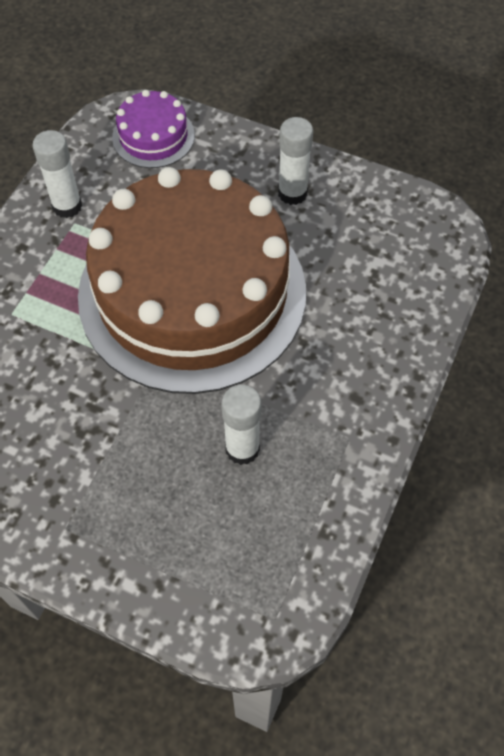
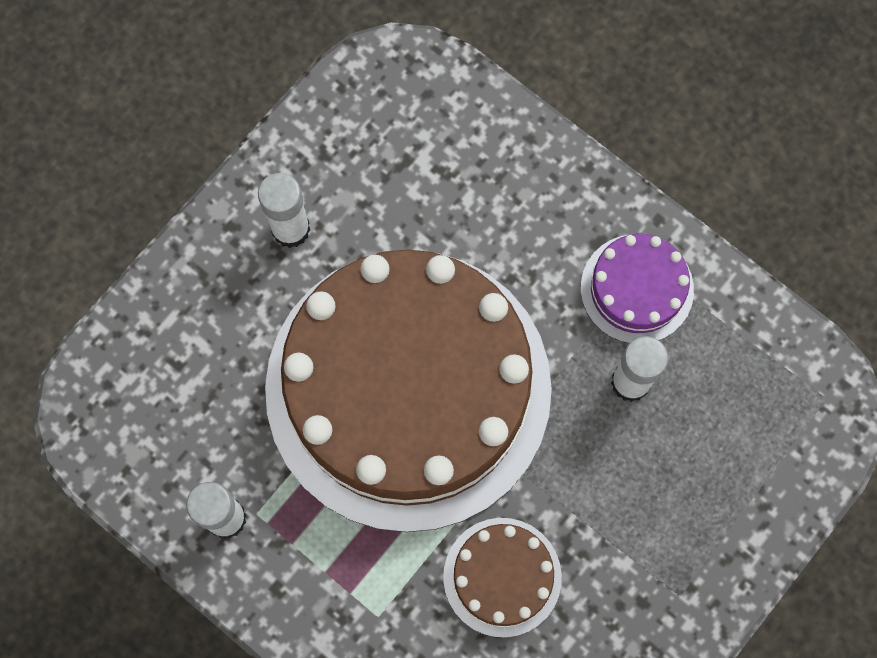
camera: 75 degrees left, 15 degrees up
(56, 390) = (502, 577): none -> brown cake
(153, 136) = (139, 381): purple cake -> purple cake (637, 289)

